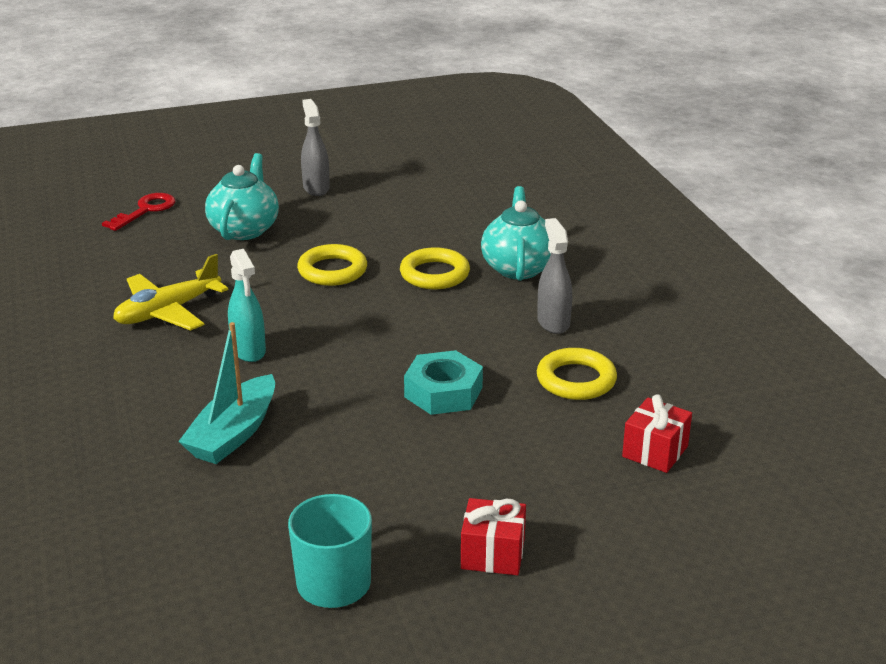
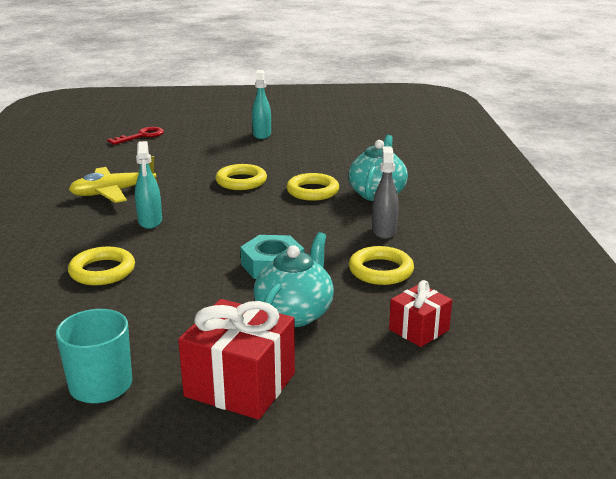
camera: 15 degrees right, 5 degrees down
(234, 433) = (102, 271): turquoise boat -> yellow ring
(244, 229) = (198, 152): turquoise teapot -> turquoise teapot (295, 313)
(316, 188) = (262, 134): grey spray bottle -> turquoise spray bottle
(493, 554) = (240, 385): red gift -> red gift, size x1.70

